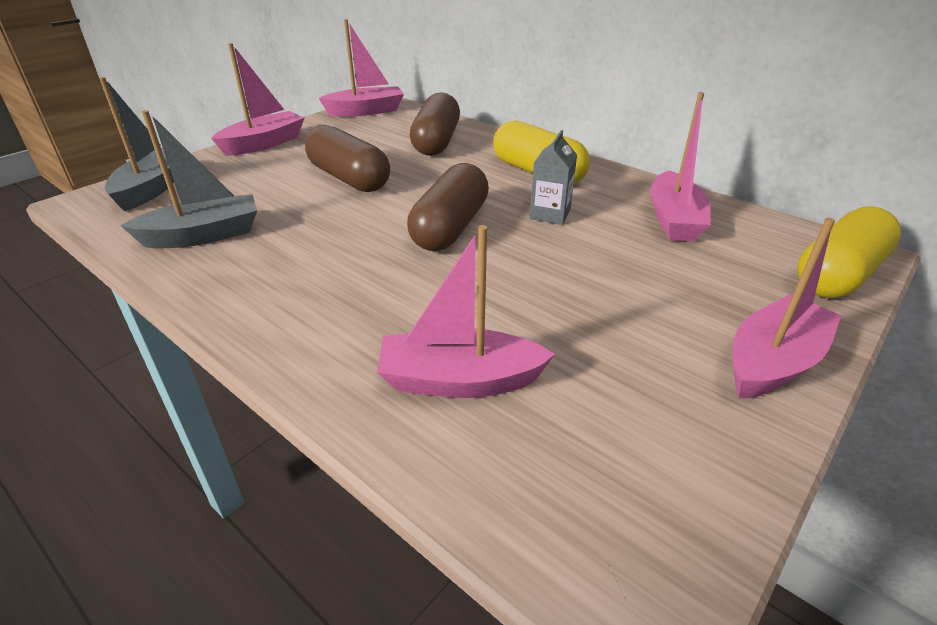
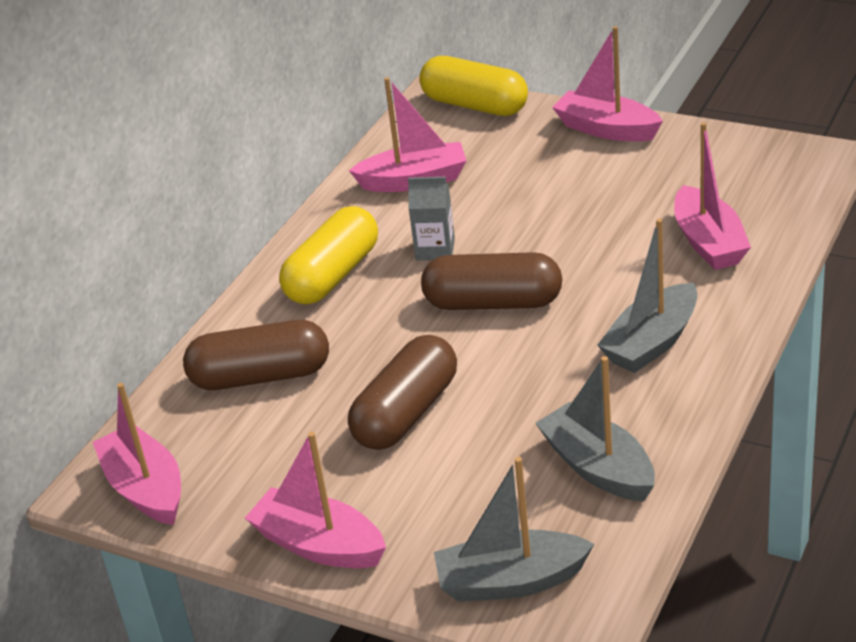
camera: 100 degrees left, 0 degrees up
(319, 294) = (652, 342): none -> grey boat

